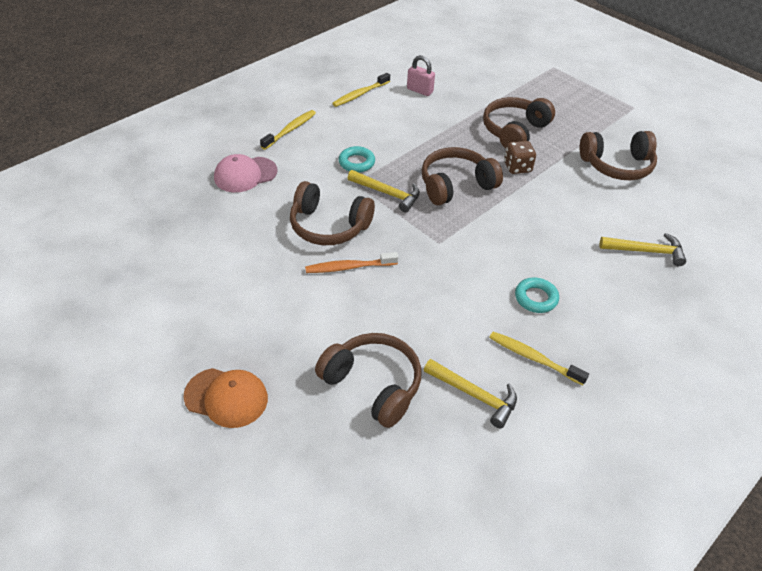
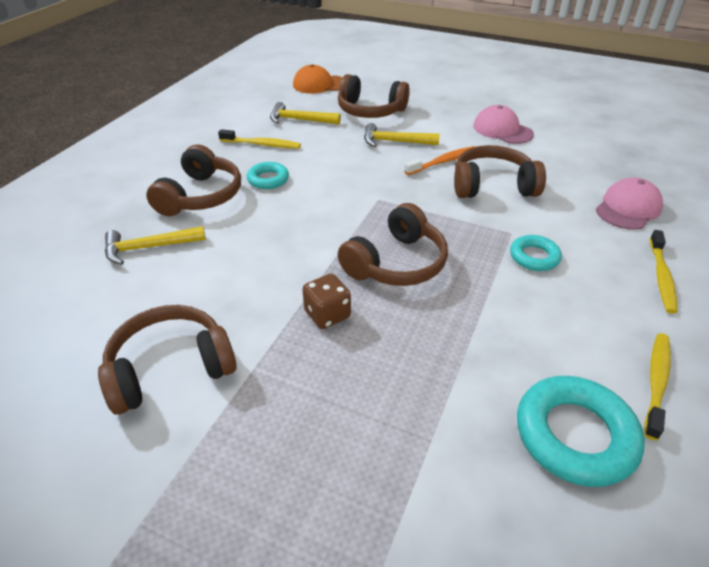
camera: 160 degrees right, 5 degrees down
(226, 397) = (453, 90): orange cap -> orange cap (319, 84)
(246, 293) = (502, 130): none -> pink cap
(387, 193) = (466, 231): yellow hammer -> yellow hammer (395, 141)
(420, 90) = (574, 435): pink padlock -> turquoise ring
(514, 131) = (355, 387): brown headphones -> brown headphones (200, 196)

